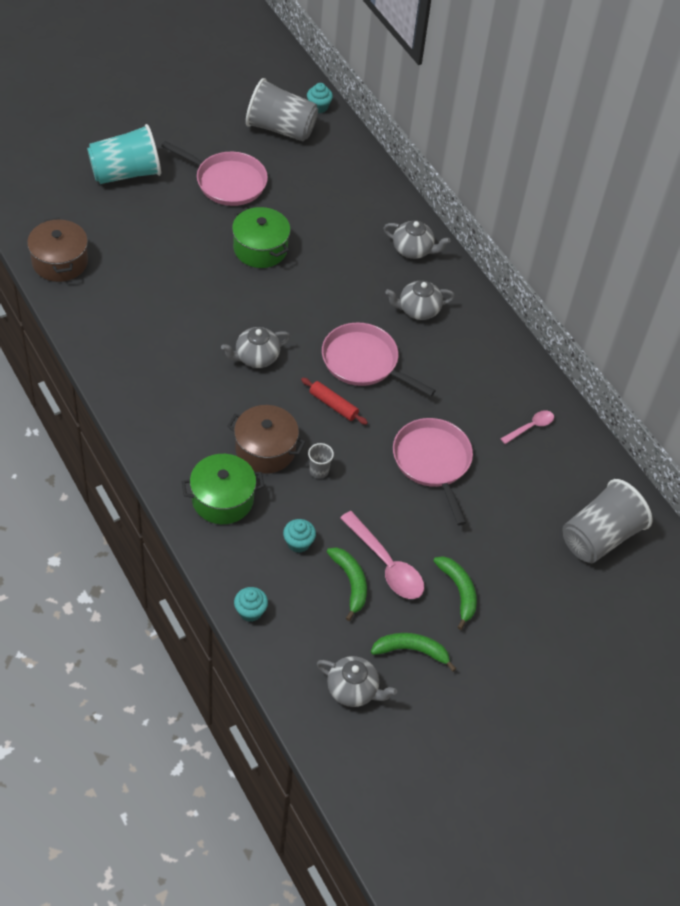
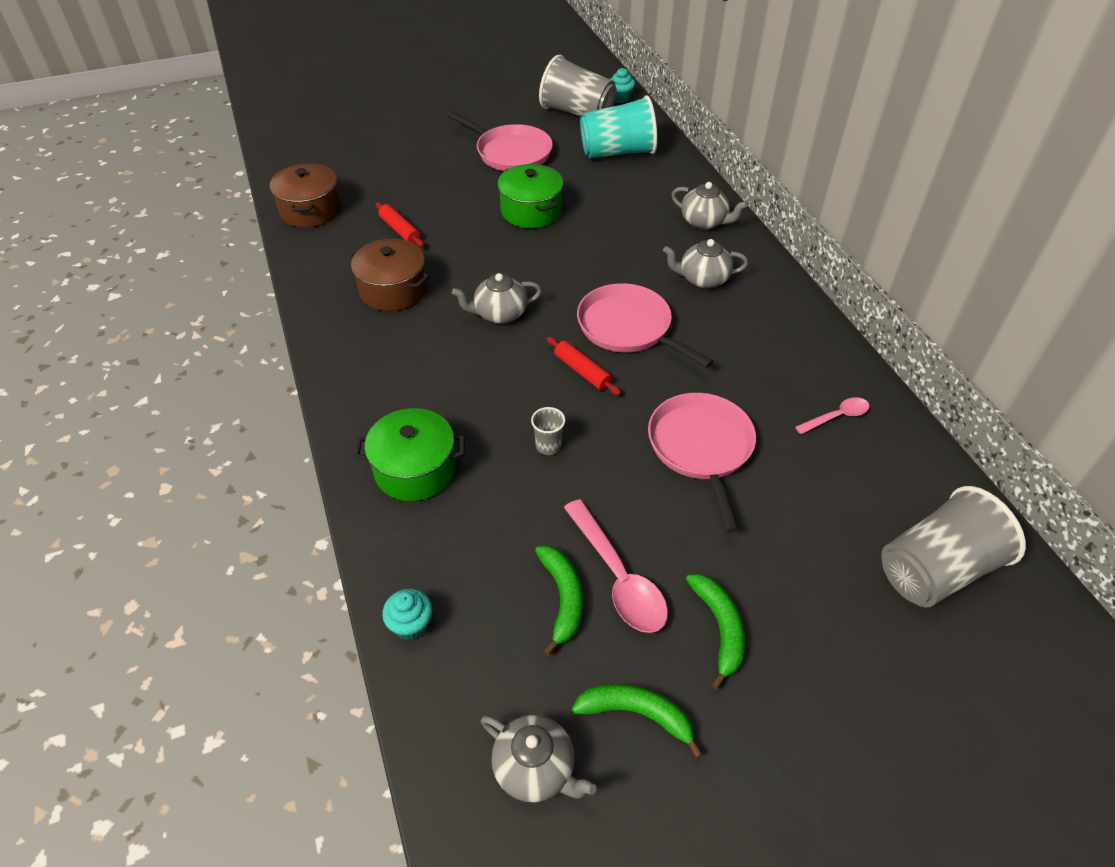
camera: 15 degrees right, 5 degrees down
(126, 173) = (407, 141): turquoise cup -> turquoise cup (618, 152)
(148, 278) = (400, 230): none -> red rolling pin
(265, 450) = (485, 415): brown pot -> brown pot (393, 290)
(298, 543) = (501, 535): turquoise cupcake -> none

